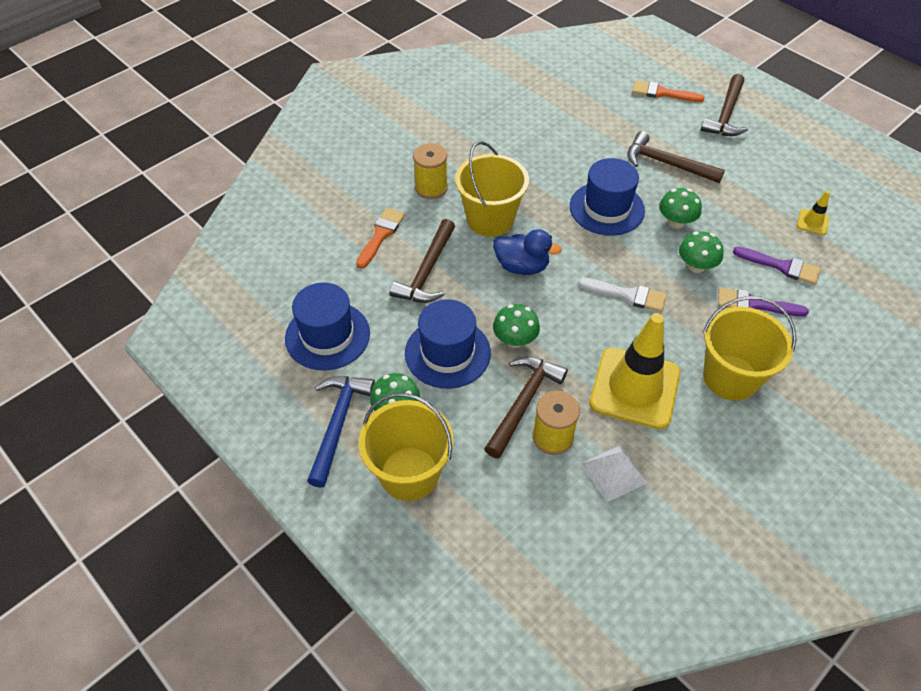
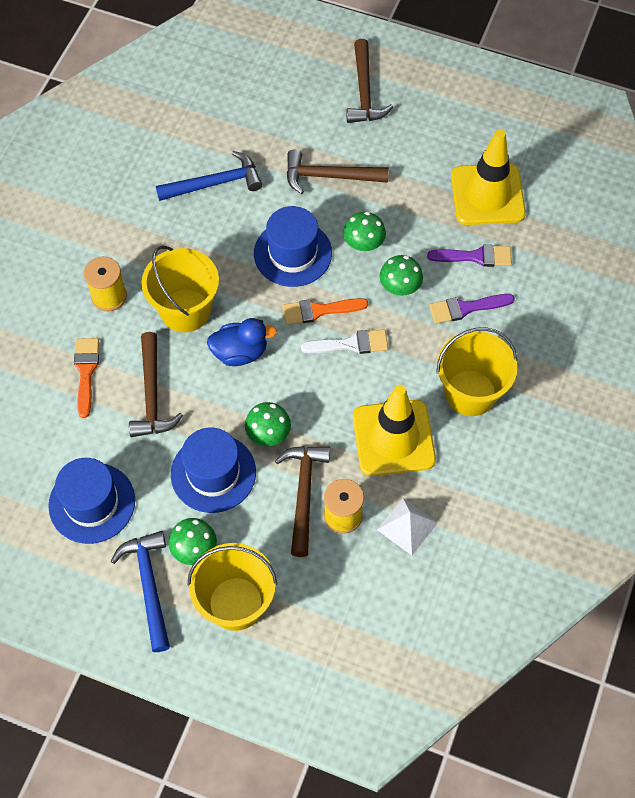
camera: 25 degrees left, 10 degrees up
(563, 139) = (215, 183): none -> blue hammer
(662, 93) = (291, 86): orange brush -> orange brush (319, 311)
(812, 222) = (487, 195): yellow traffic cone -> yellow traffic cone, size x2.38

